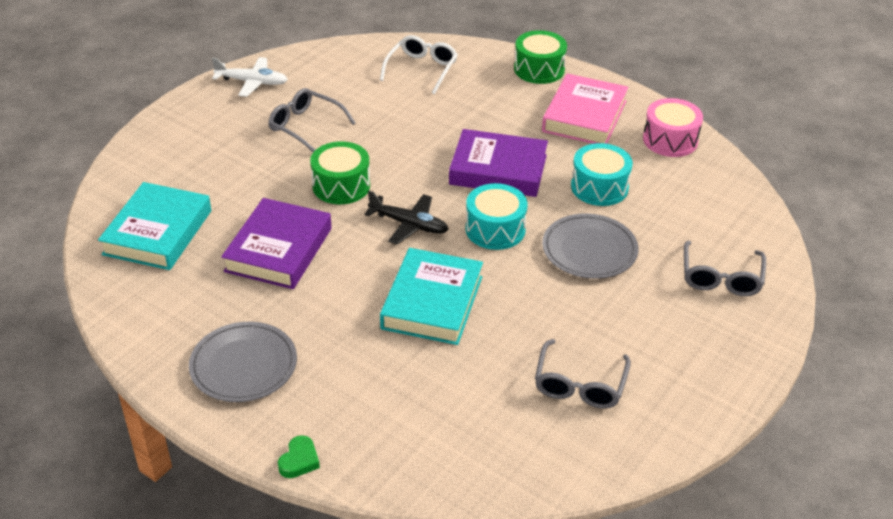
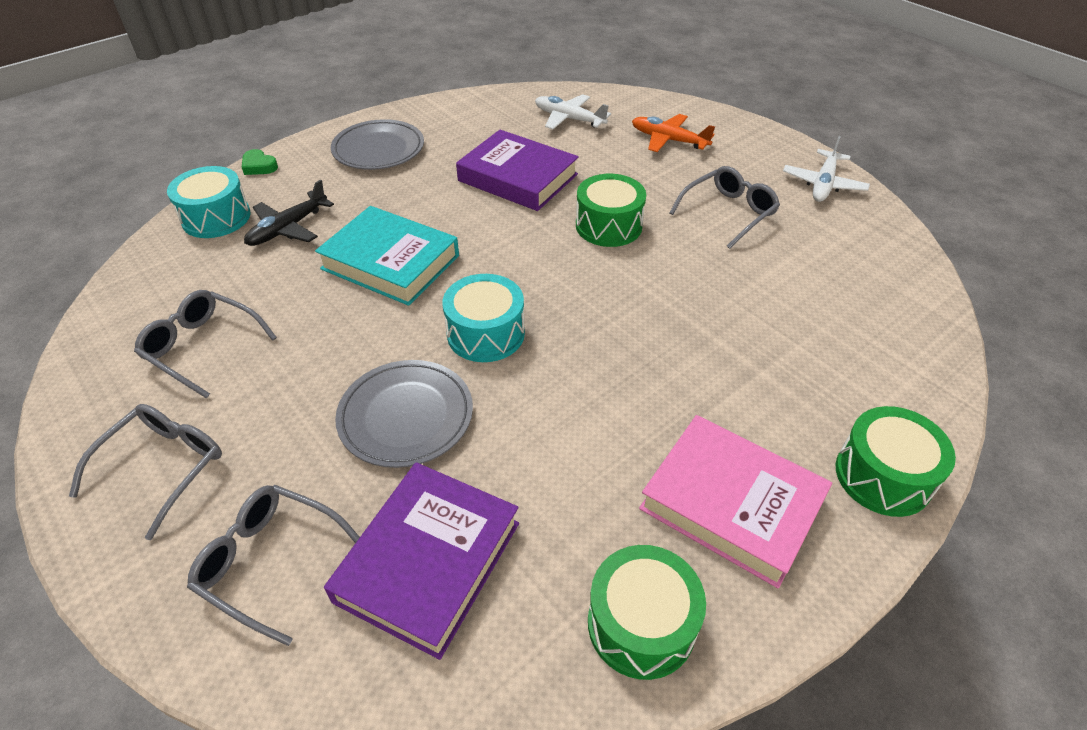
camera: 105 degrees right, 5 degrees up
(158, 232) = (569, 119): turquoise book -> white plane
(193, 164) = (669, 140): none -> orange plane
(408, 224) = (523, 265): black plane -> black plane (288, 228)
(422, 69) = (868, 329): white glasses -> none
(498, 170) = (606, 362): purple book -> purple book (428, 561)
(599, 187) = (535, 468): turquoise drum -> turquoise drum (216, 217)
(670, 140) = (641, 624): pink drum -> green drum
(691, 355) = (163, 467): none -> grey glasses

